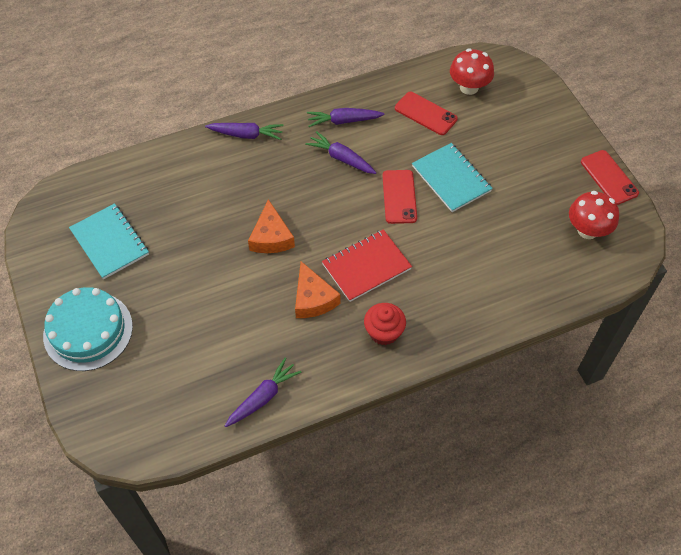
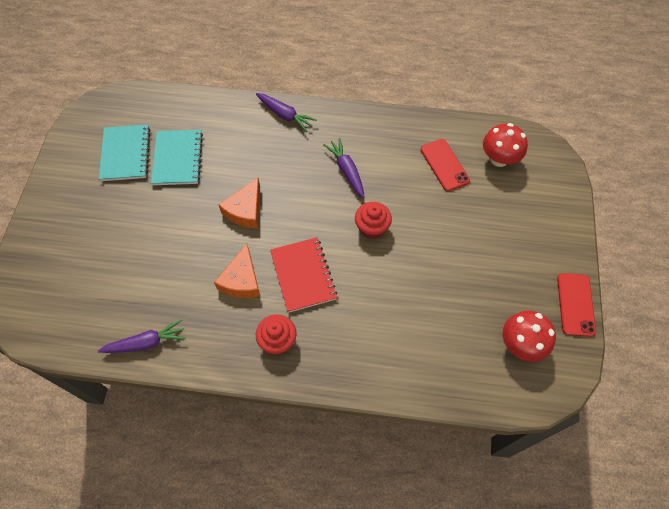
camera: 30 degrees right, 5 degrees up
(88, 331) = (62, 216): turquoise cake -> none
(344, 121) = (370, 139): purple carrot -> none
(366, 267) = (303, 275): red notebook -> red notebook turned 75 degrees clockwise
(399, 197) = (372, 228): red phone -> red cupcake
(451, 179) = (427, 233): turquoise notebook -> turquoise notebook (177, 158)

